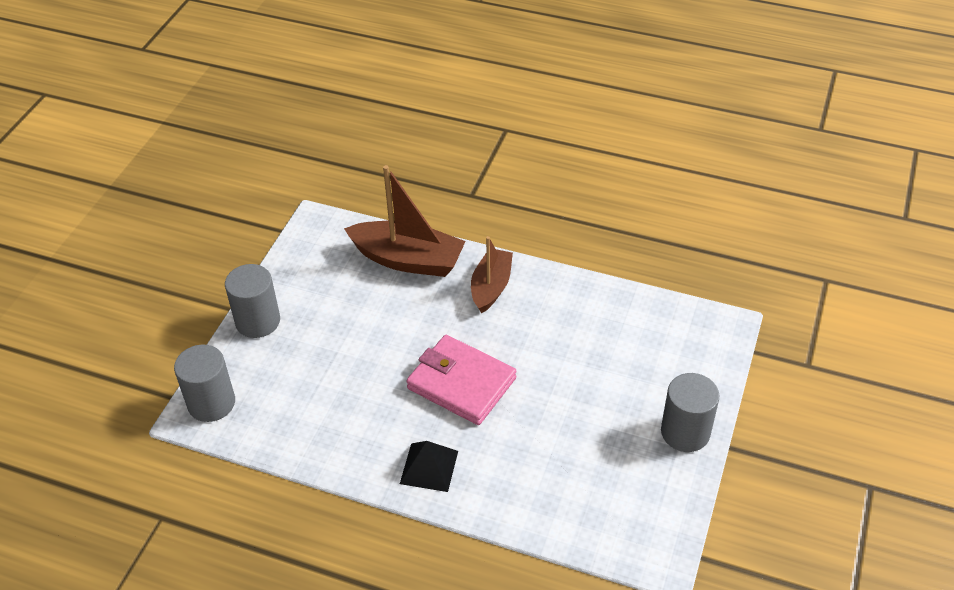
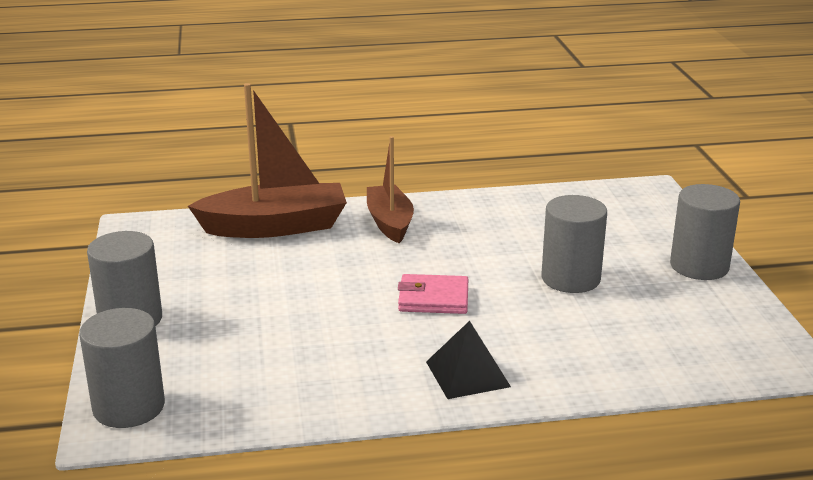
camera: 30 degrees left, 20 degrees down
(461, 383) = (433, 299): pink wallet -> pink wallet, size x0.61
(575, 404) = (570, 278): none -> grey cylinder

